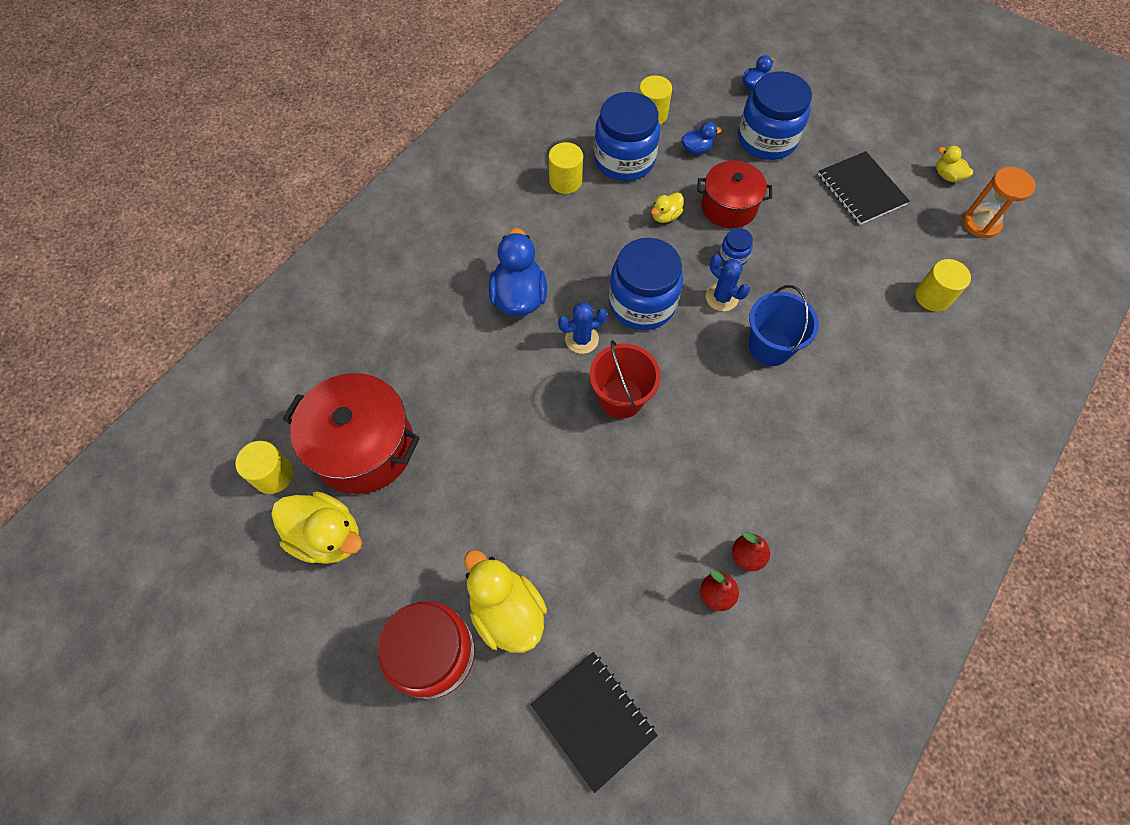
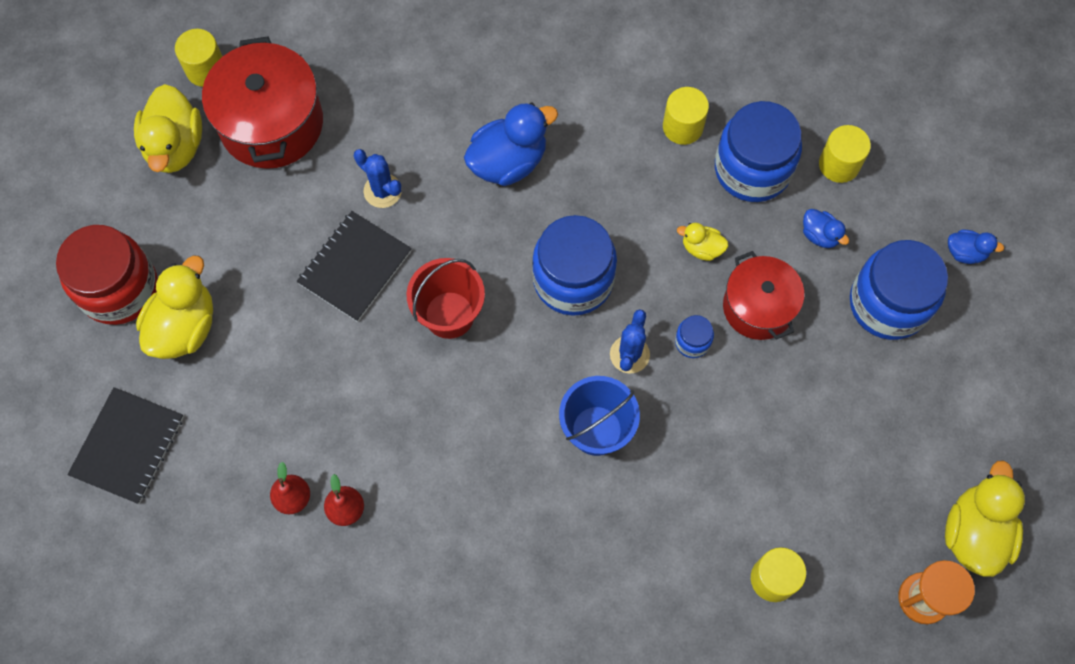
camera: 60 degrees right, 5 degrees up
(581, 339) = (494, 245): blue cactus -> blue cactus (382, 191)
(861, 190) = (882, 440): black notebook -> black notebook (355, 267)
(947, 176) = (974, 532): yellow duck -> yellow duck, size x1.97

